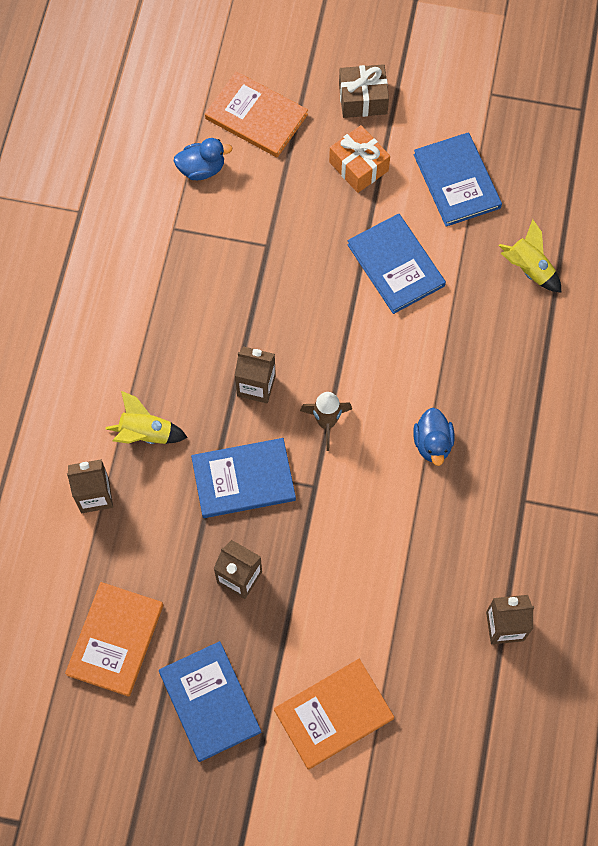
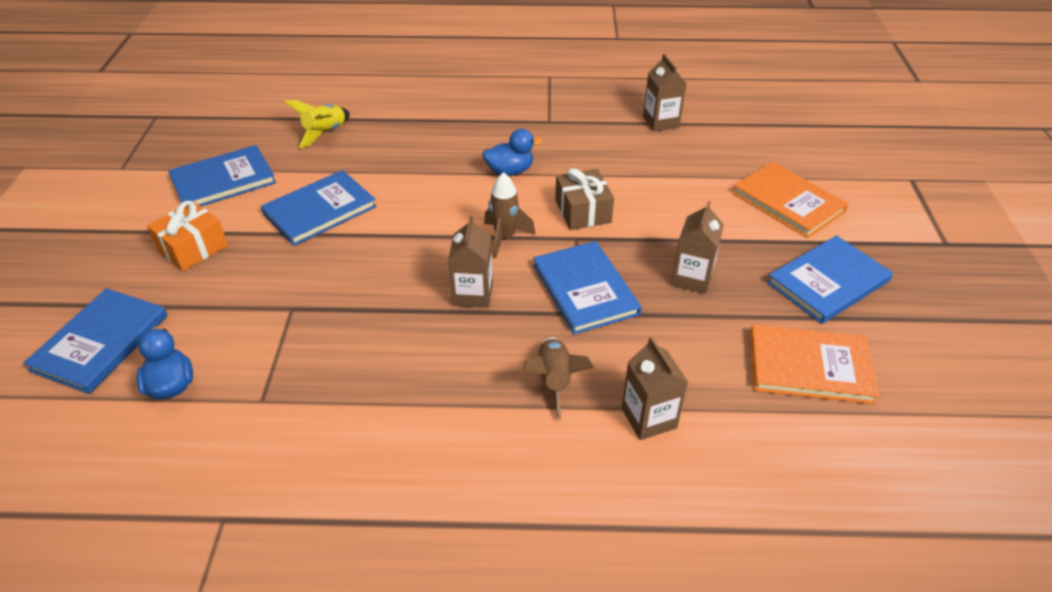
camera: 100 degrees left, 25 degrees down
(146, 434) = (554, 381): yellow rocket -> brown rocket
(256, 117) = (101, 342): orange book -> blue book
(363, 99) = (101, 254): brown gift -> brown gift (583, 211)

